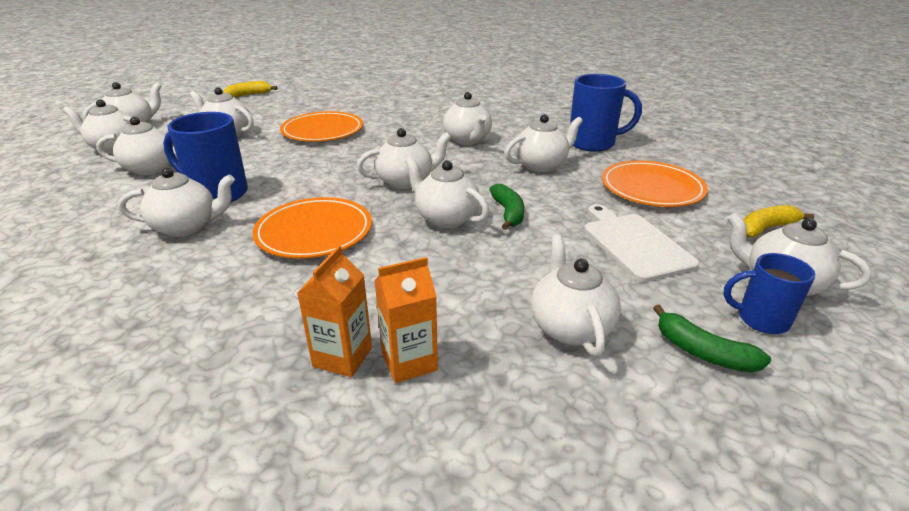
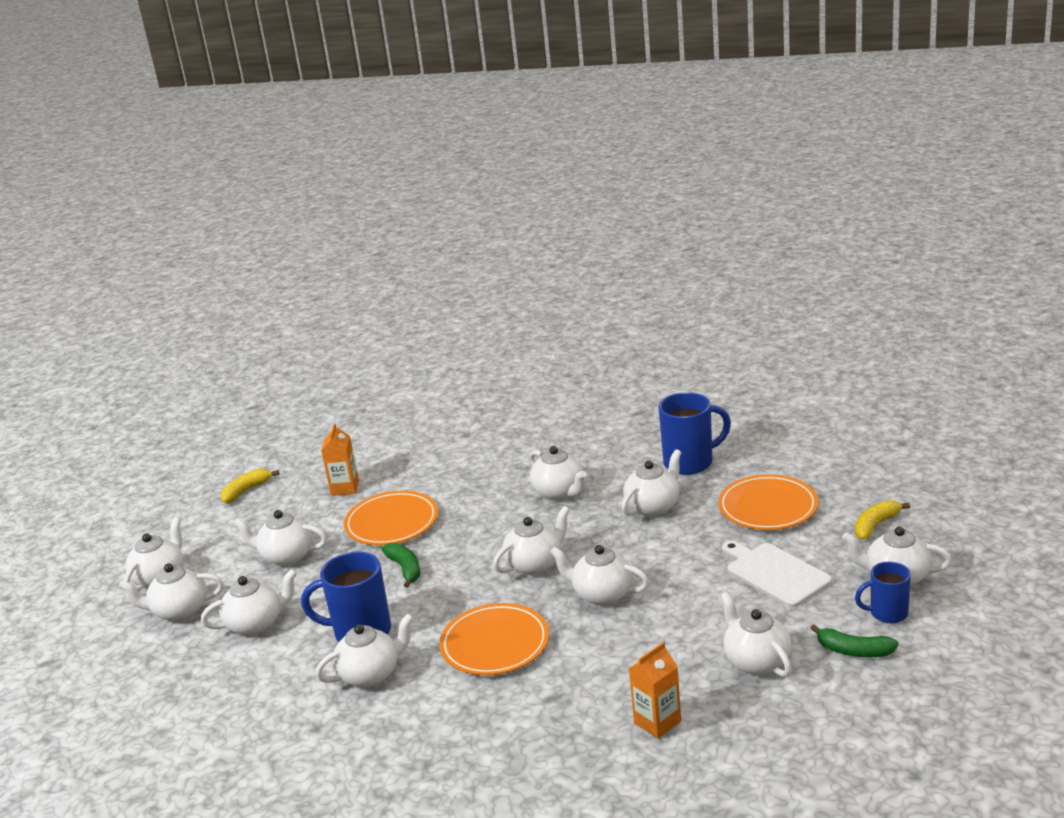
camera: 15 degrees left, 5 degrees down
(342, 357) = (607, 734): orange carton -> orange carton (345, 488)
(508, 213) = (653, 573): green banana -> green banana (405, 569)

